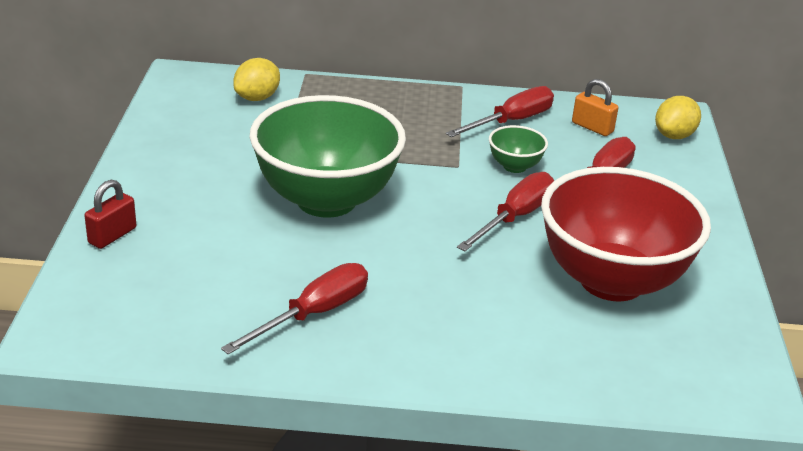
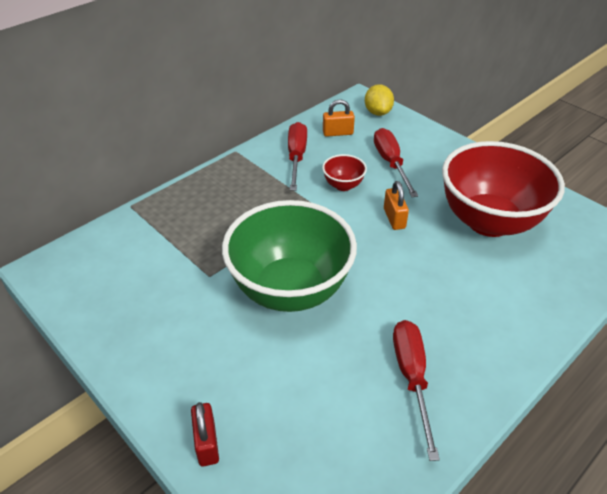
camera: 45 degrees left, 10 degrees up
(257, 98) = (128, 247): yellow lemon -> none
(514, 166) = (343, 185): green bowl -> red bowl
(515, 217) = (394, 218): red screwdriver -> orange padlock

